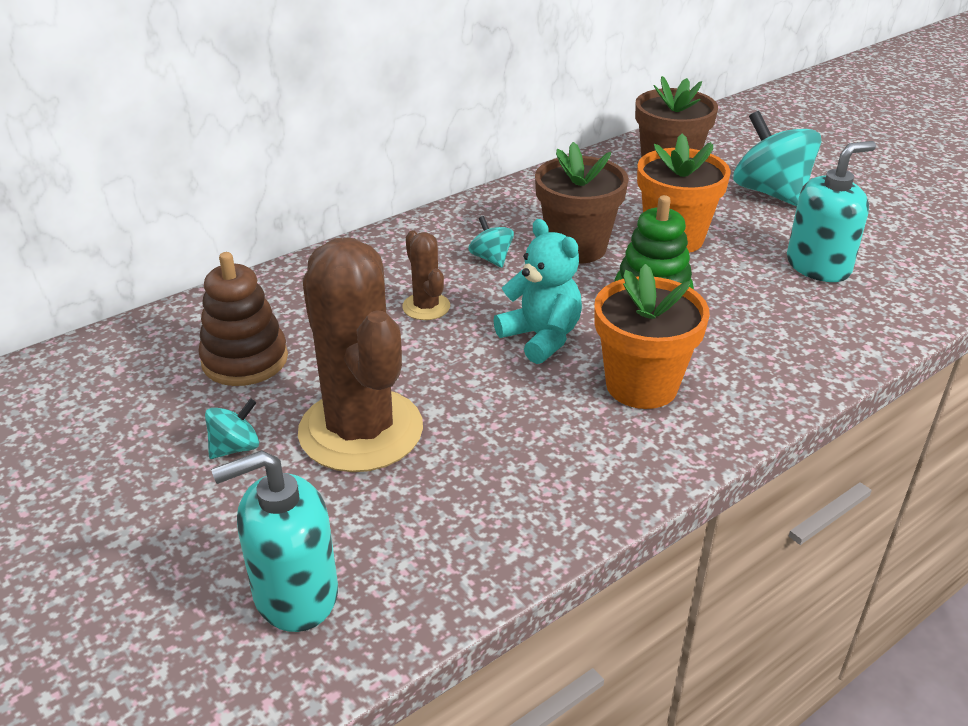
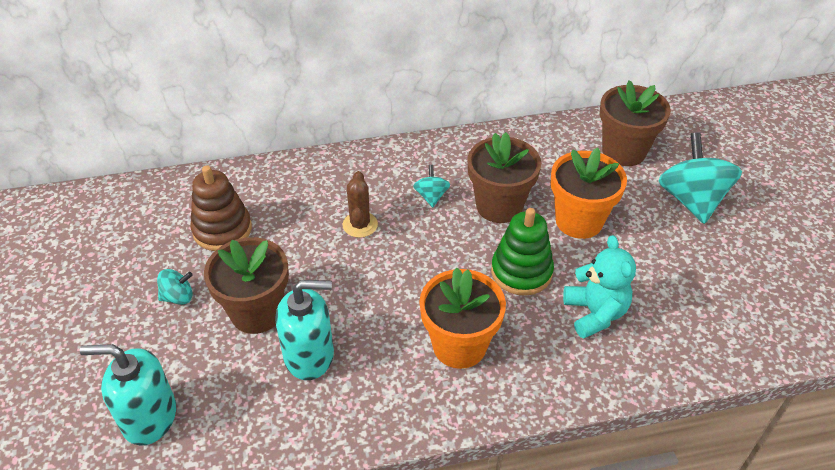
camera: 25 degrees right, 10 degrees up
(361, 430) = (257, 312): brown cactus -> brown flower pot
(541, 337) = (419, 279): turquoise teddy bear -> turquoise teddy bear (595, 313)
(818, 266) = (674, 285): turquoise soap dispenser -> turquoise soap dispenser (309, 355)

